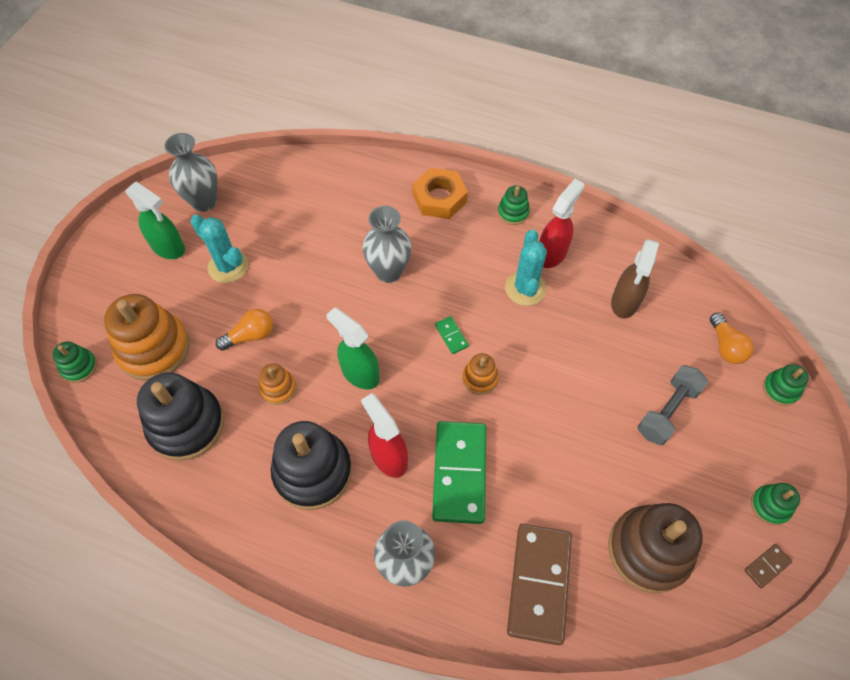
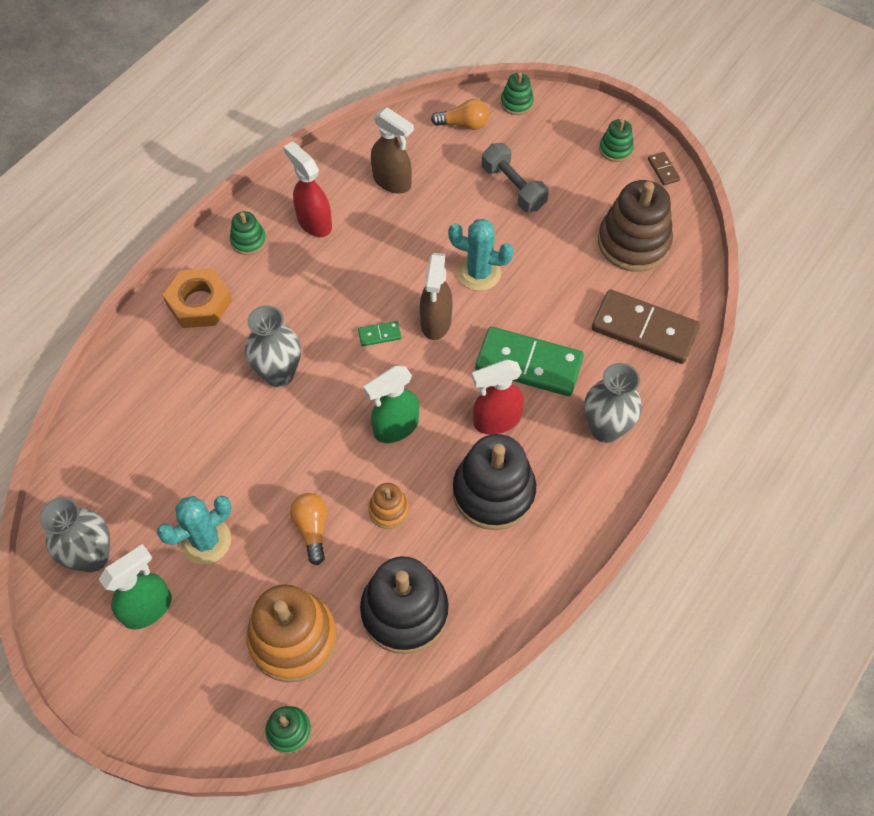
camera: 75 degrees left, 0 degrees up
(480, 378) = (436, 322): orange stacking toy -> brown spray bottle
(525, 288) = (347, 256): turquoise cactus -> turquoise cactus (479, 273)

